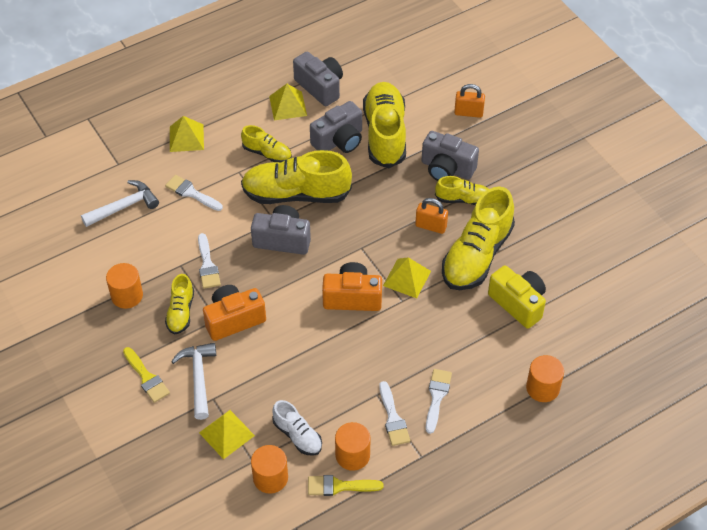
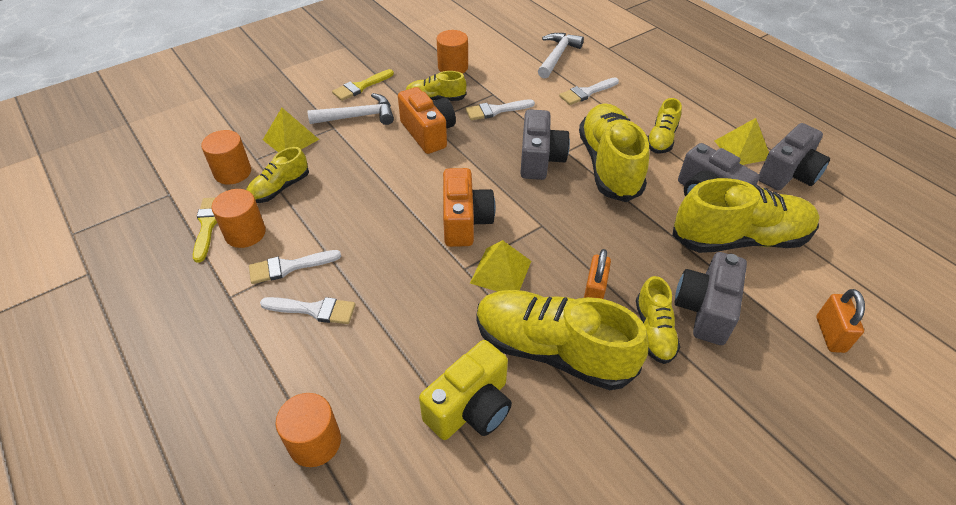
camera: 85 degrees right, 5 degrees down
(124, 206) = (557, 56): white hammer -> white hammer turned 120 degrees counterclockwise
(186, 138) = (659, 83): yellow pyramid -> none
(191, 193) = (586, 92): white brush -> white brush turned 150 degrees counterclockwise
(297, 435) = (279, 188): white shoe -> yellow shoe

